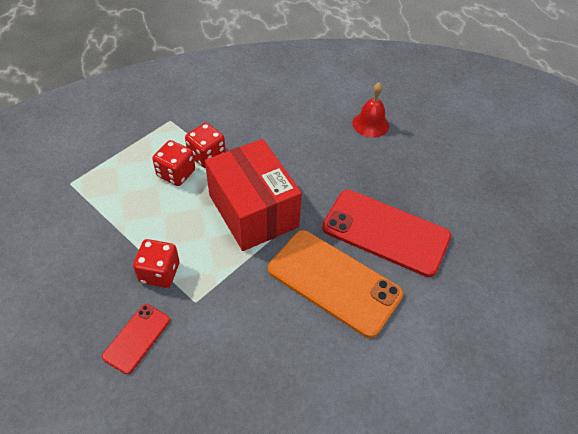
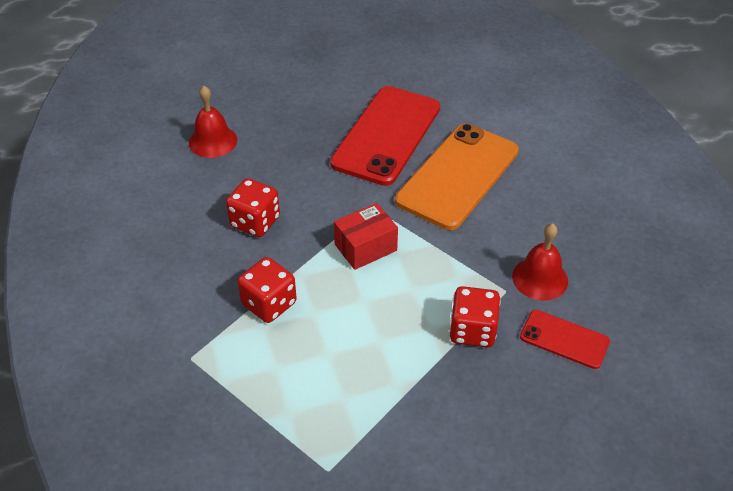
camera: 90 degrees left, 5 degrees down
(176, 173) = (304, 335): red dice -> red dice (255, 222)
(205, 330) = (540, 278): none -> red bell
(253, 211) = (365, 247): red box -> red box, size x0.50

